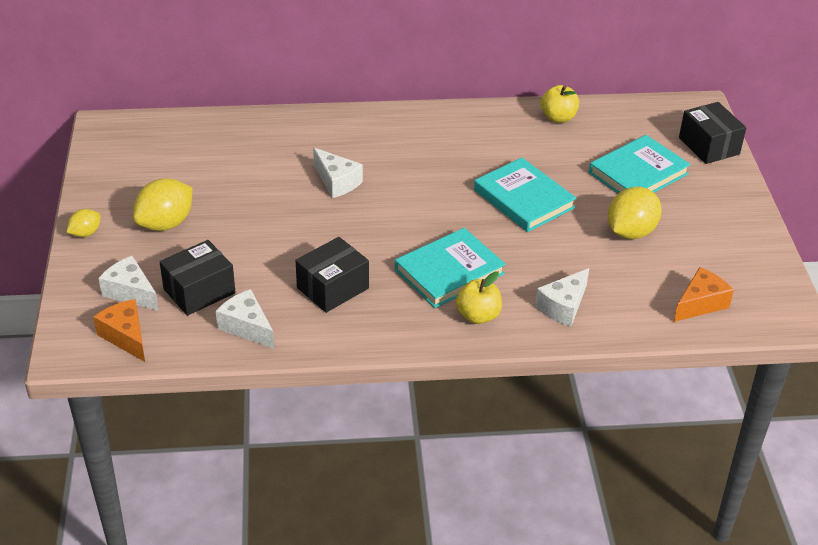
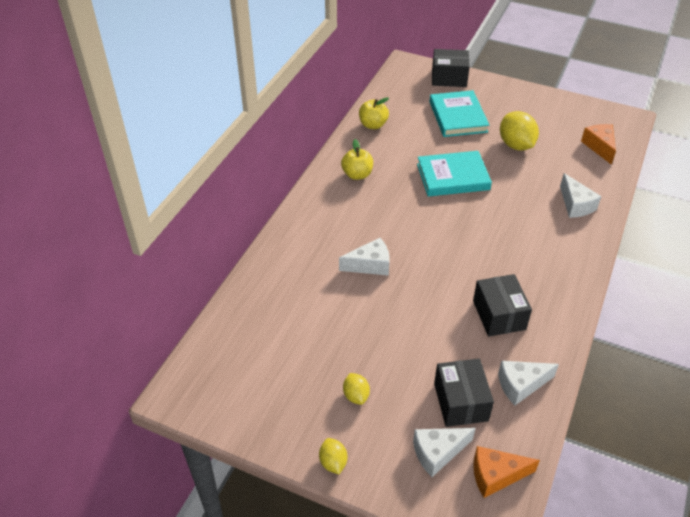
camera: 60 degrees left, 5 degrees up
(166, 224) = (356, 395): yellow lemon -> yellow lemon, size x0.54
(449, 272) = (512, 244): turquoise book -> none
(478, 316) = (567, 248): yellow apple -> yellow apple (357, 174)

